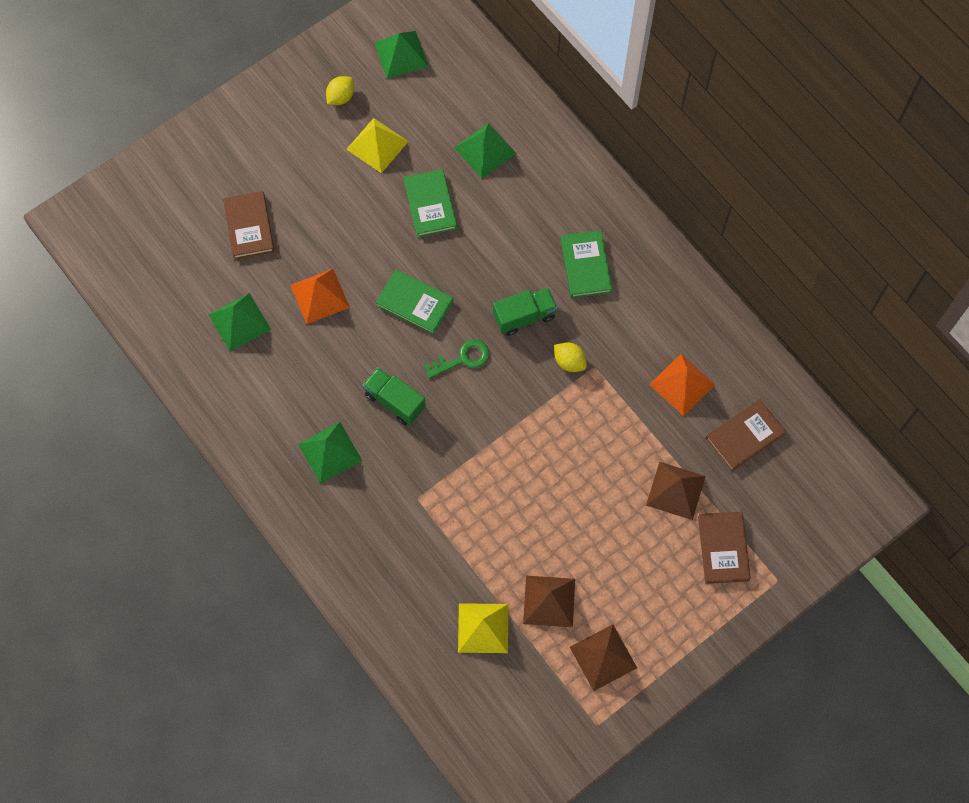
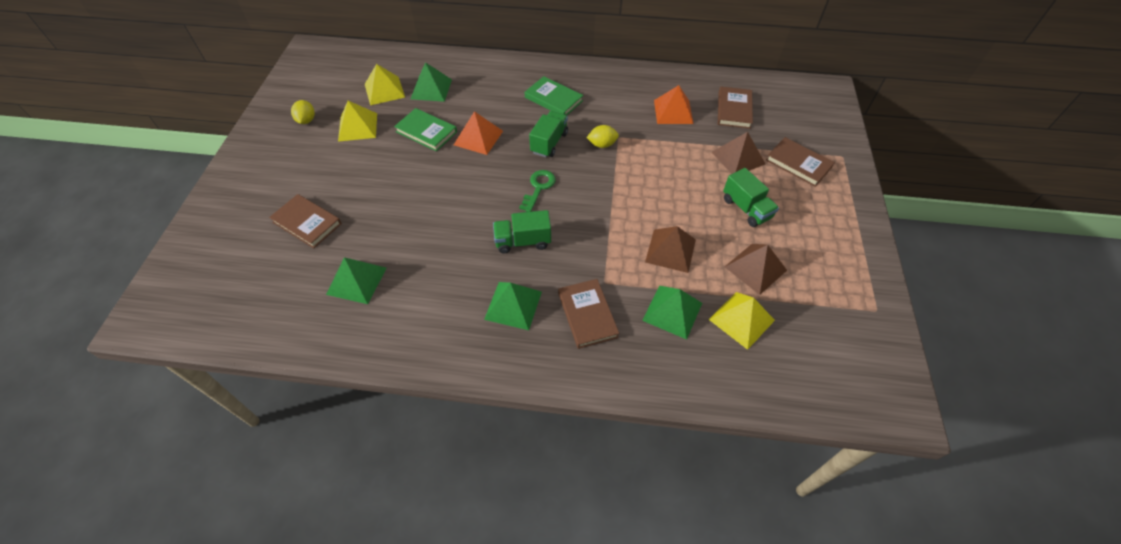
camera: 45 degrees left, 15 degrees down
(320, 296) = (403, 224): orange pyramid -> orange pyramid (478, 137)
(374, 512) = (587, 315): none -> brown book
(401, 54) = (327, 80): green pyramid -> green pyramid (672, 311)
(414, 303) = (473, 183): green book -> none
(441, 115) = (384, 90): none -> yellow pyramid
(603, 657) = (825, 270): brown pyramid -> brown pyramid (670, 250)
(614, 545) = (746, 208): none -> green truck

